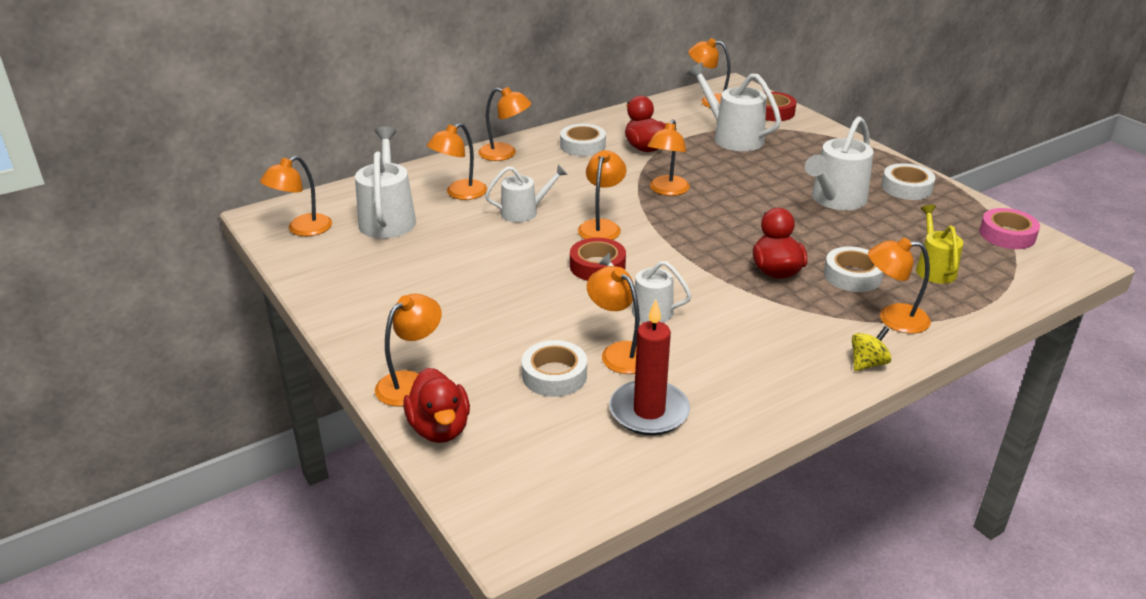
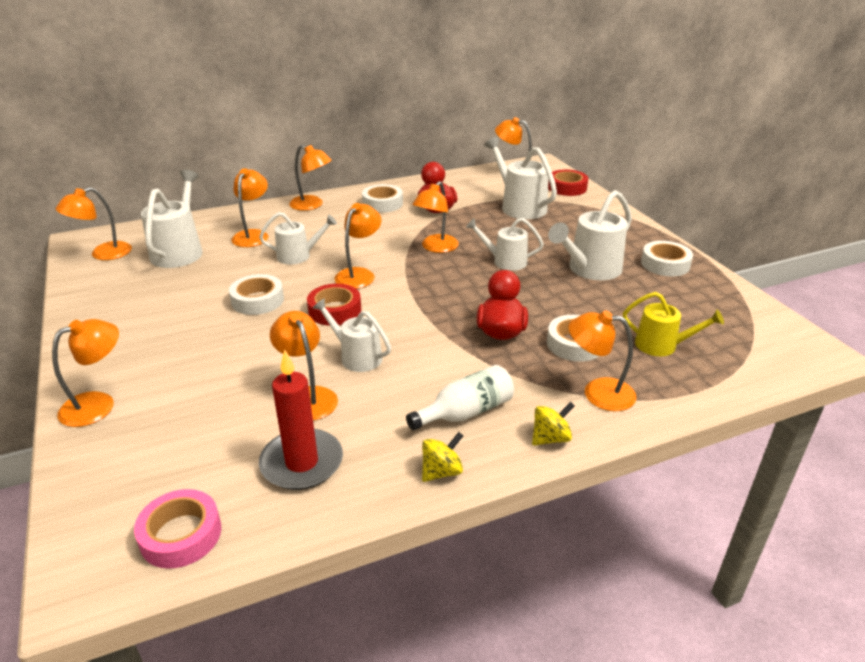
camera: 10 degrees right, 0 degrees up
(439, 428) = (93, 454): red duck -> none
(459, 193) = (253, 235): orange lamp -> orange lamp turned 135 degrees clockwise
(554, 375) = (233, 413): white tape -> white tape (257, 300)
(746, 199) = (505, 261): none -> white watering can
(779, 350) = (465, 412): none -> white bottle
(783, 403) = (441, 471): none -> yellow spinning top
(934, 269) = (661, 345): yellow watering can -> yellow watering can turned 105 degrees clockwise
(1007, 235) = (751, 319): pink tape -> pink tape (181, 535)

